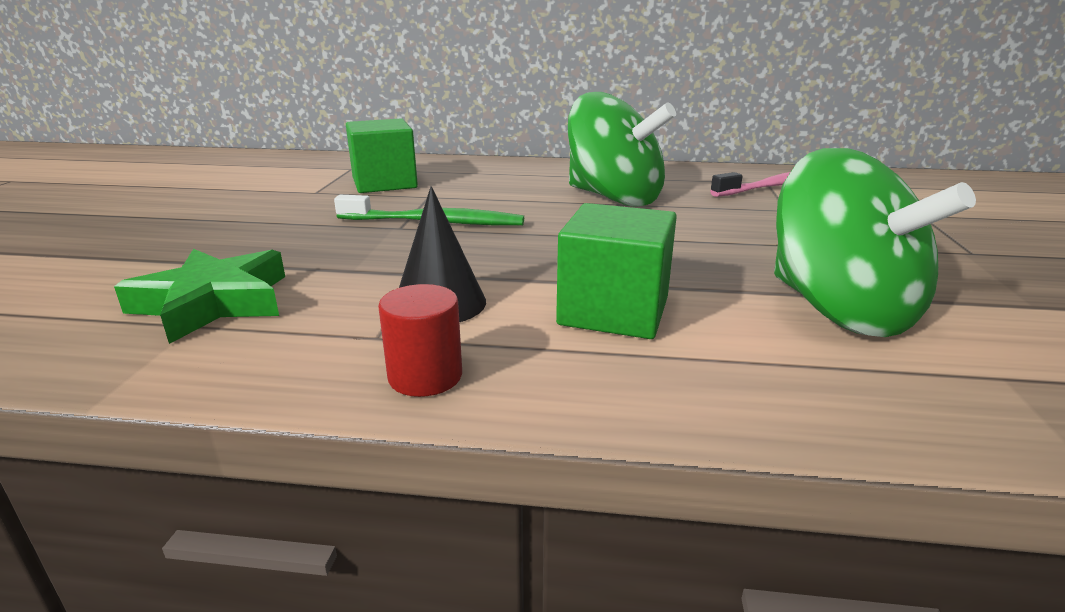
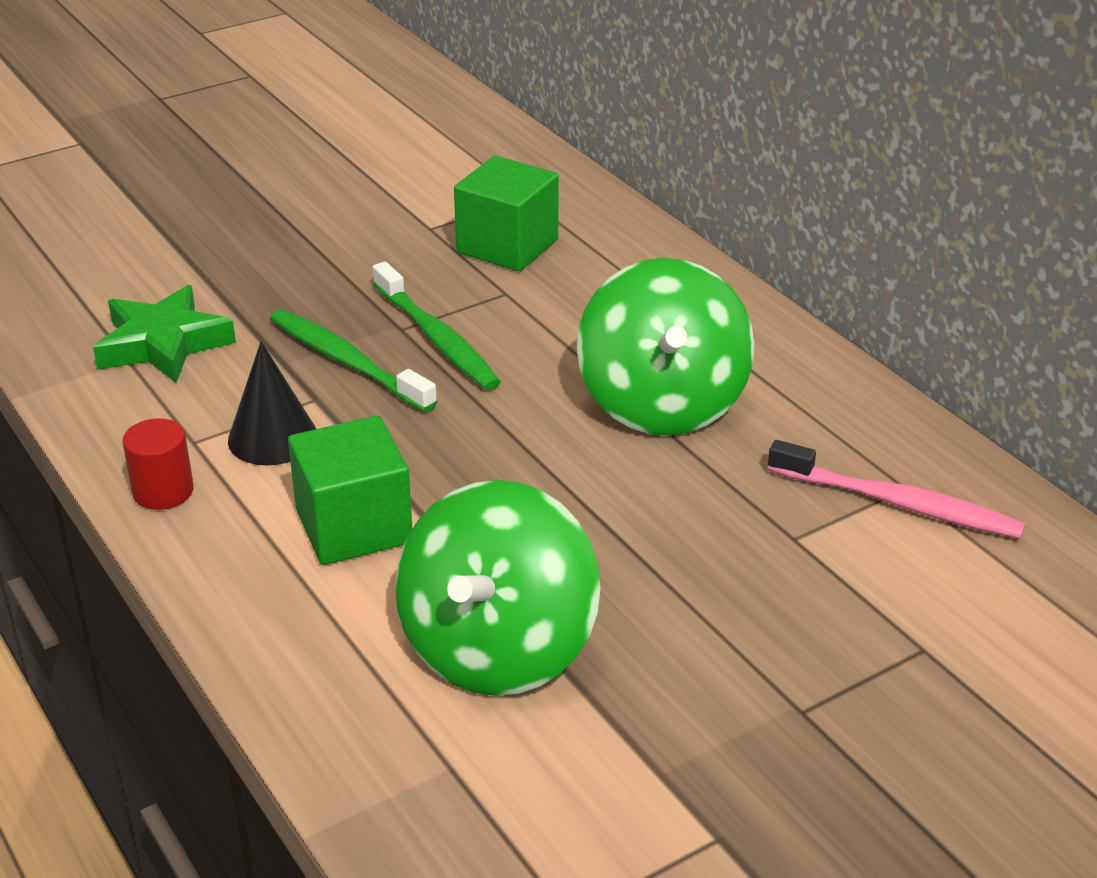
camera: 50 degrees right, 10 degrees up
(400, 251) = (347, 362): none -> green toothbrush

